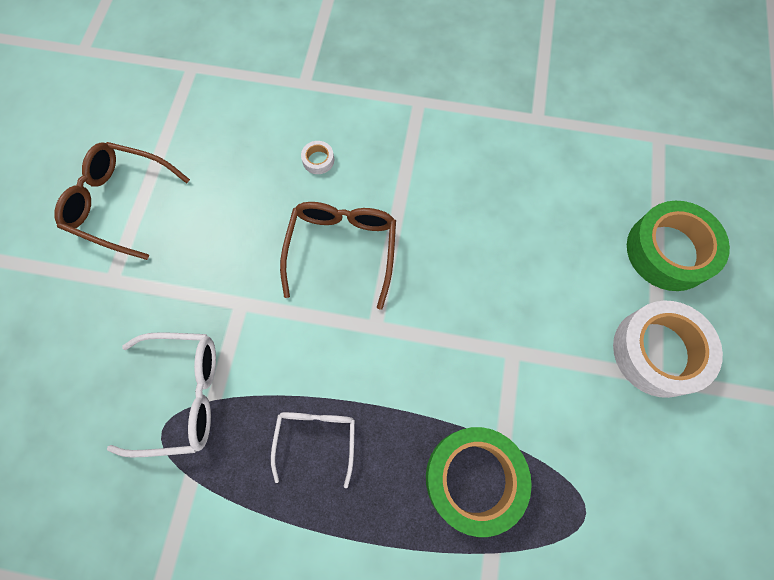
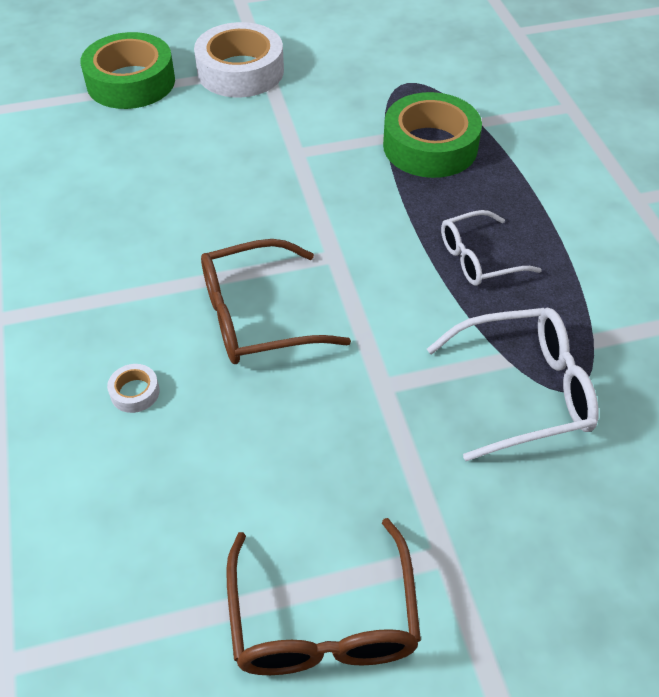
camera: 115 degrees left, 20 degrees down
(181, 395) = (524, 391): white glasses -> white glasses turned 105 degrees clockwise

